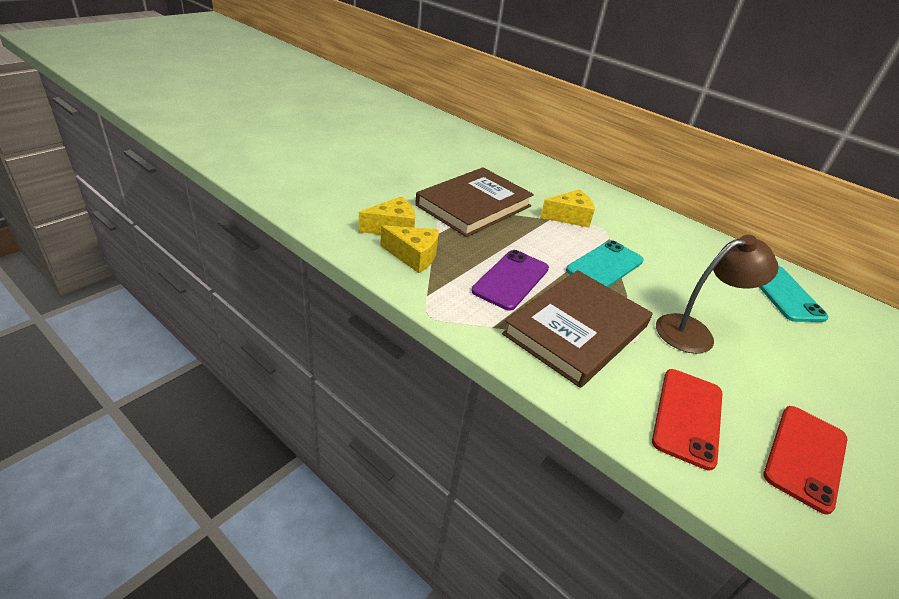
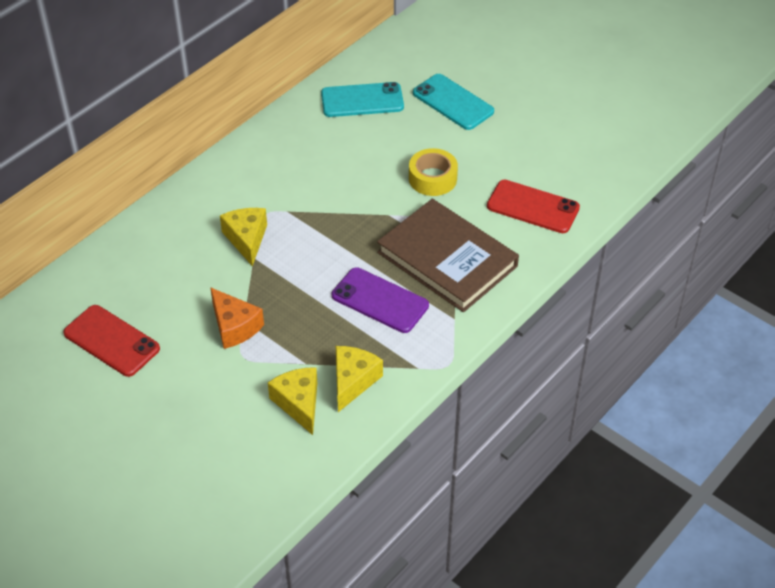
camera: 85 degrees left, 10 degrees up
(474, 206) = (234, 326): brown book -> orange cheese
(605, 266) = (341, 223): turquoise phone -> turquoise phone (453, 102)
(694, 332) = (432, 178): brown lamp -> yellow tape
(805, 456) = (555, 153): red phone -> red phone (111, 341)

